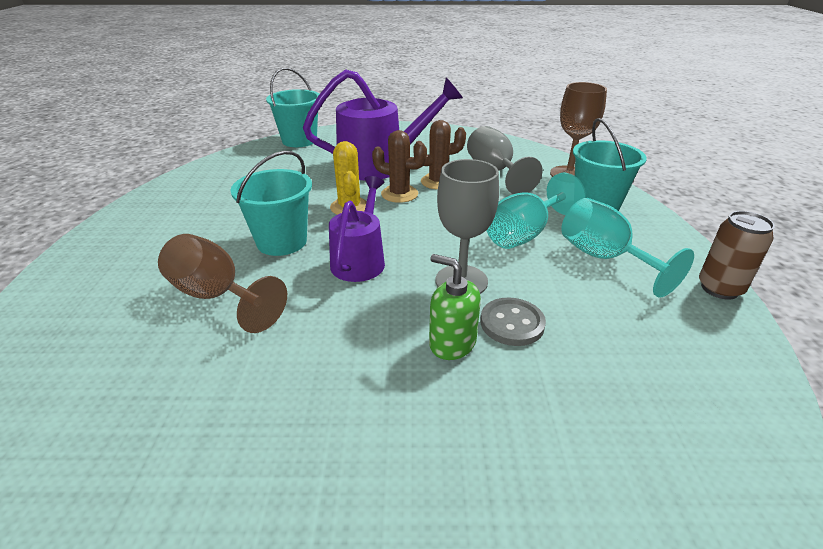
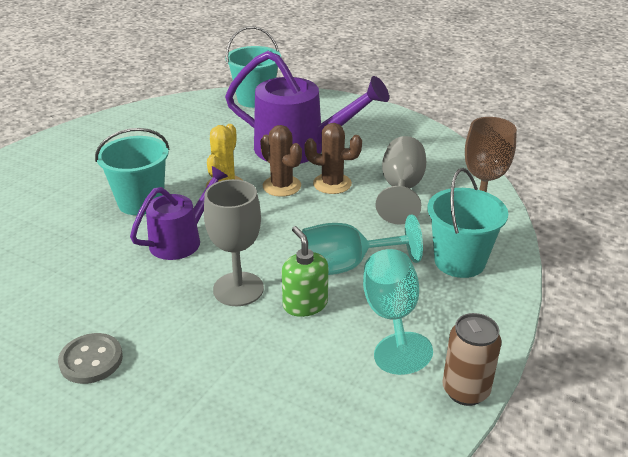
camera: 30 degrees right, 0 degrees up
(217, 296) = (56, 233): brown goblet -> none
(452, 343) = (173, 336): green soap dispenser -> green soap dispenser (305, 304)
(512, 323) = (235, 341): grey button -> grey button (91, 360)

